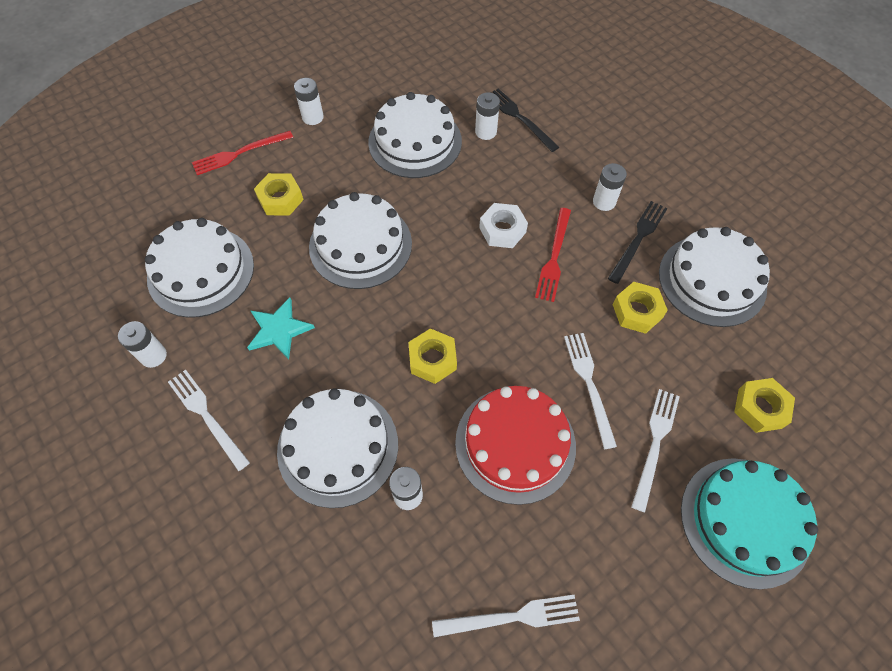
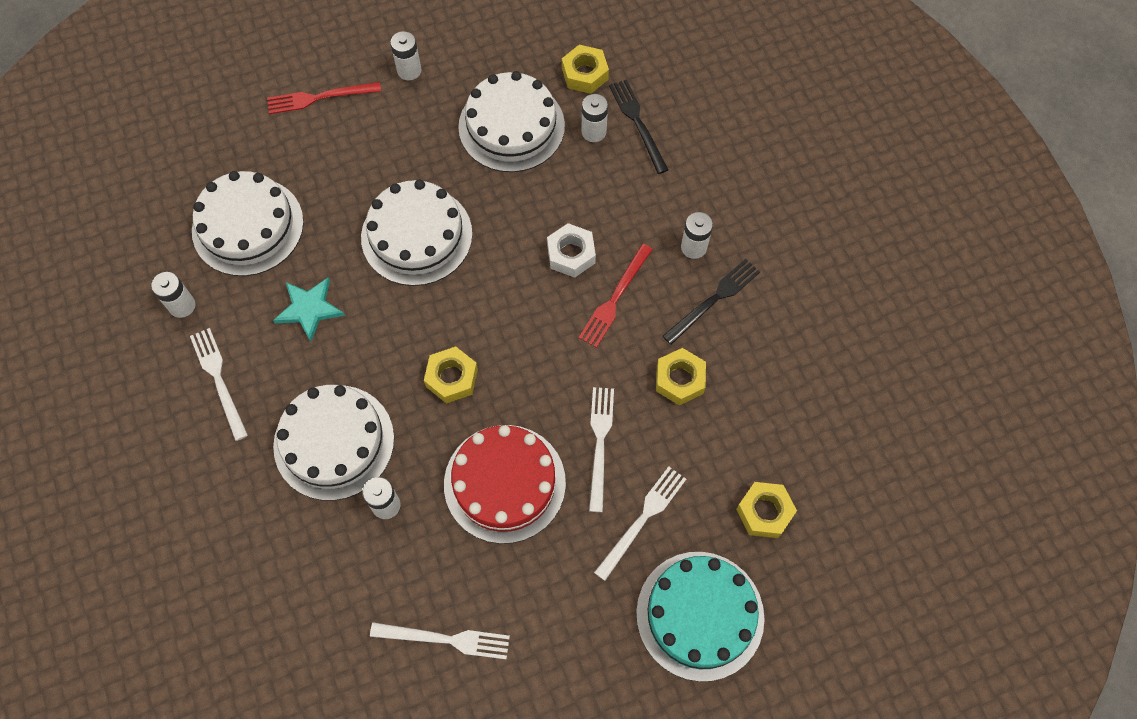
camera: 15 degrees right, 5 degrees up
(280, 199) = (348, 163): yellow nut -> yellow nut (585, 74)
(712, 280) = (774, 365): white cake -> none

